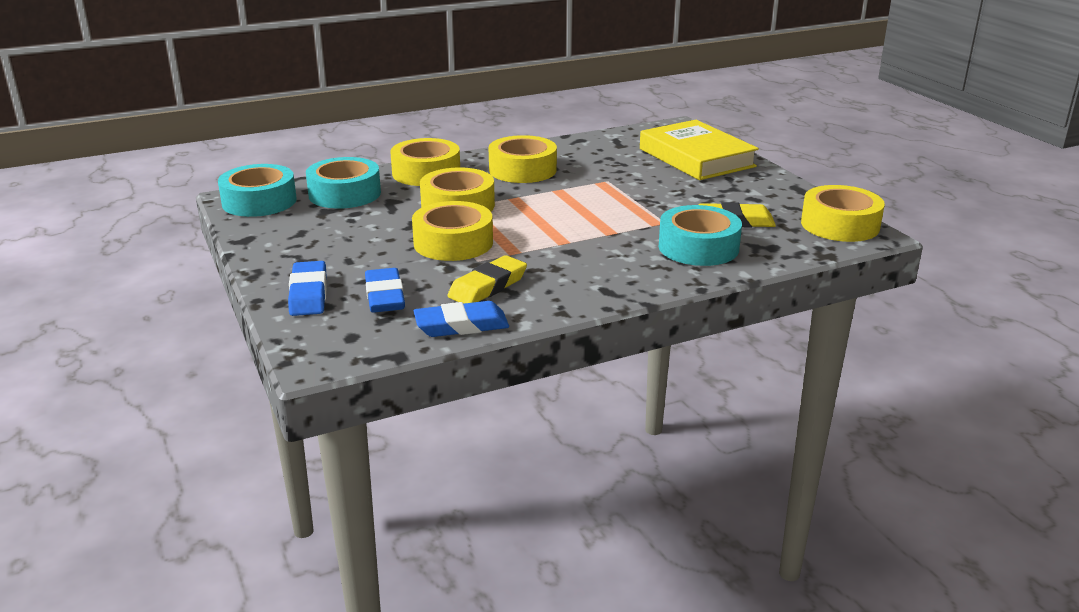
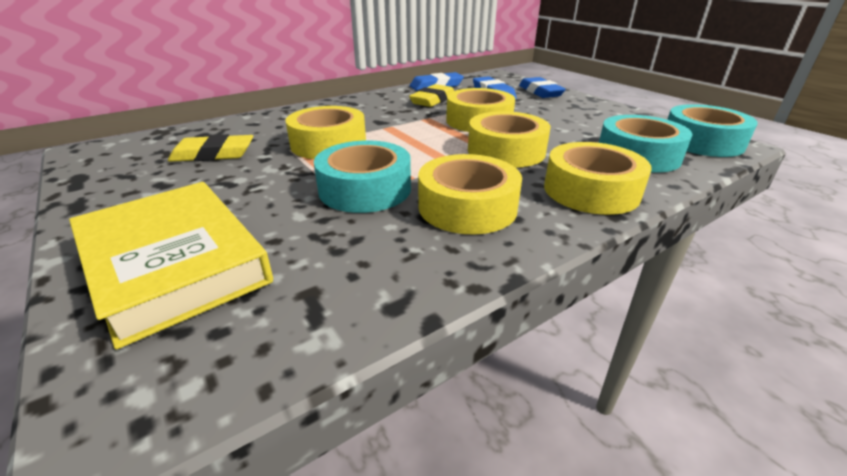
camera: 170 degrees right, 5 degrees up
(698, 247) = (270, 130): turquoise tape -> turquoise tape (365, 189)
(840, 225) = (102, 157): yellow tape -> yellow tape (328, 144)

